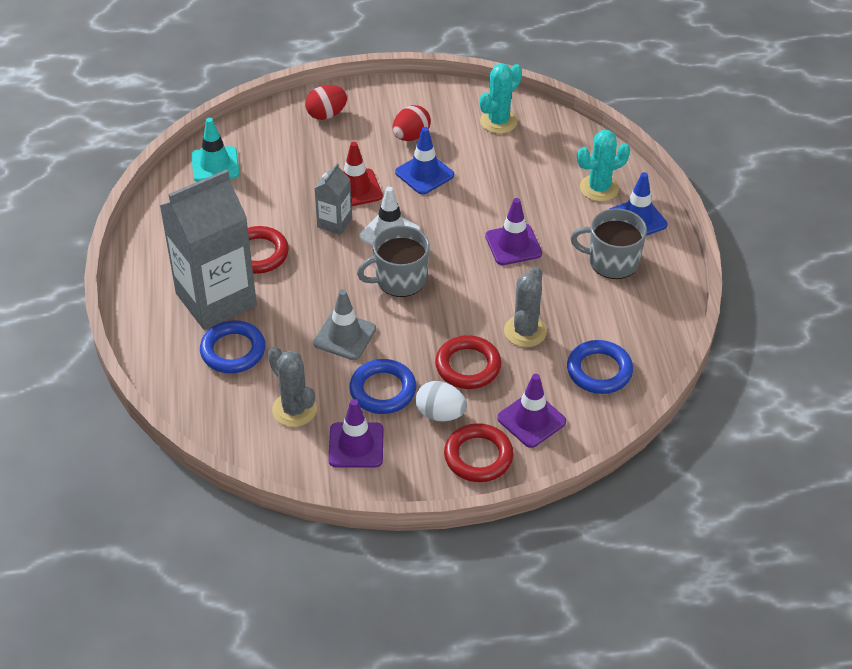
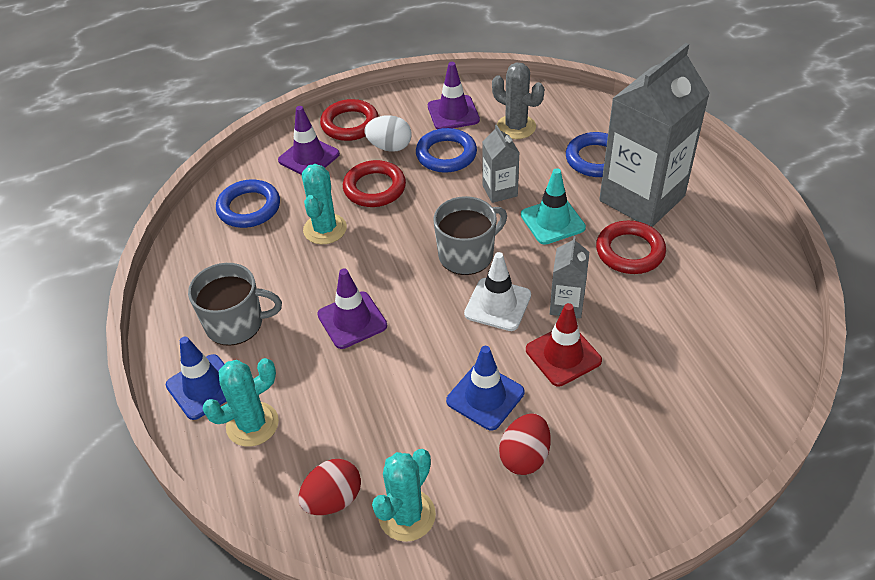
camera: 170 degrees right, 0 degrees up
(215, 164) = (753, 352): turquoise traffic cone -> turquoise traffic cone (552, 221)
(326, 114) = (660, 470): red egg -> red egg (333, 499)
(345, 336) = (500, 191): grey traffic cone -> grey carton
(525, 331) = (325, 229): grey cactus -> turquoise cactus

